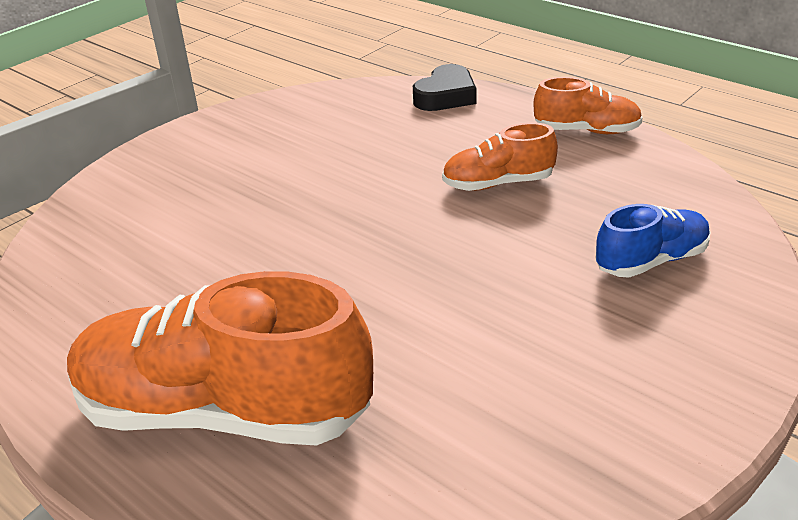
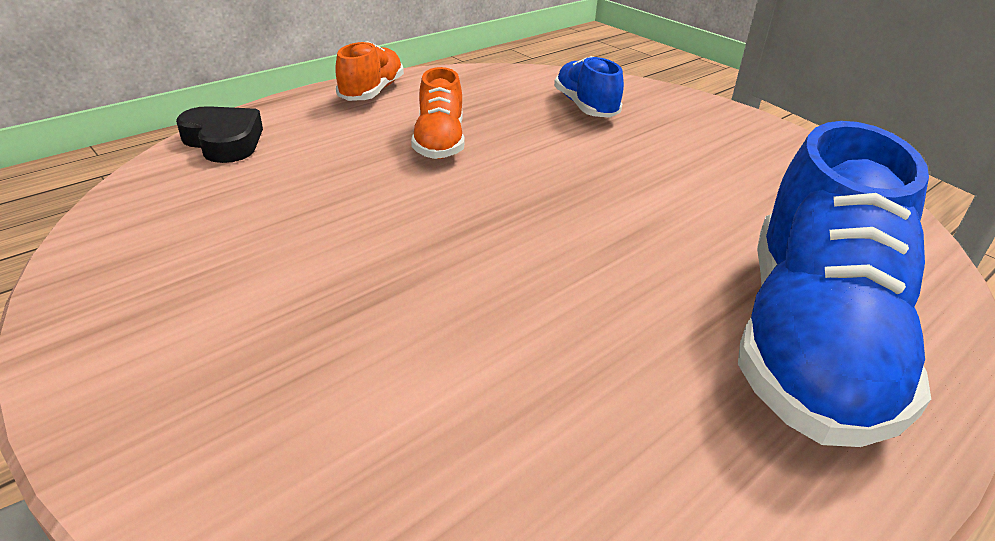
camera: 85 degrees left, 0 degrees up
(224, 412) = (809, 340): orange shoe -> blue shoe

